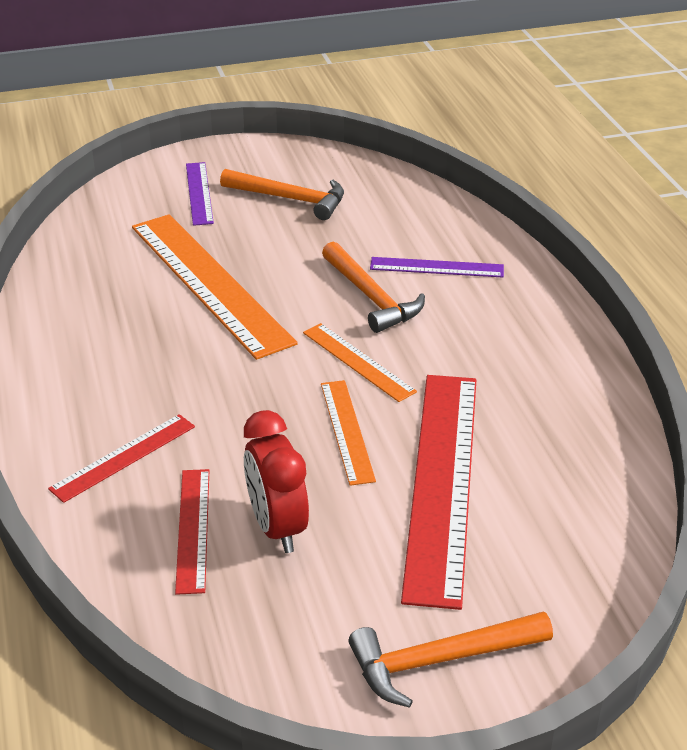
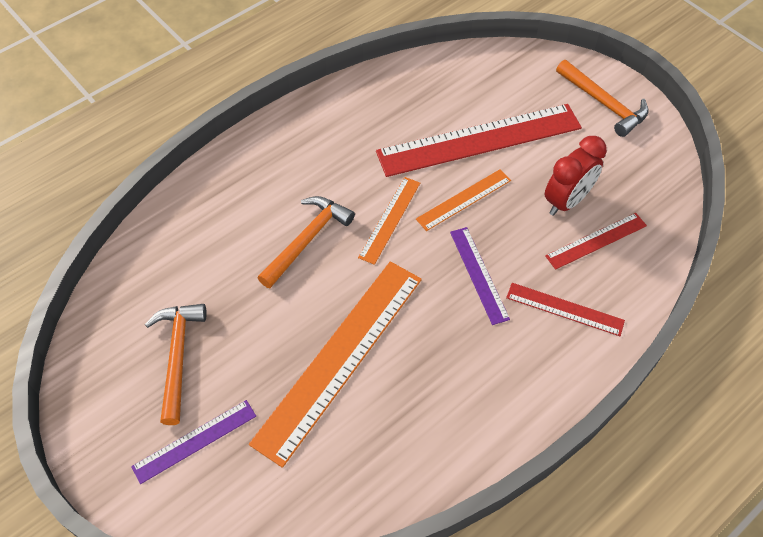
camera: 115 degrees left, 20 degrees up
(436, 267) = (247, 213): purple ruler -> purple ruler (479, 274)

